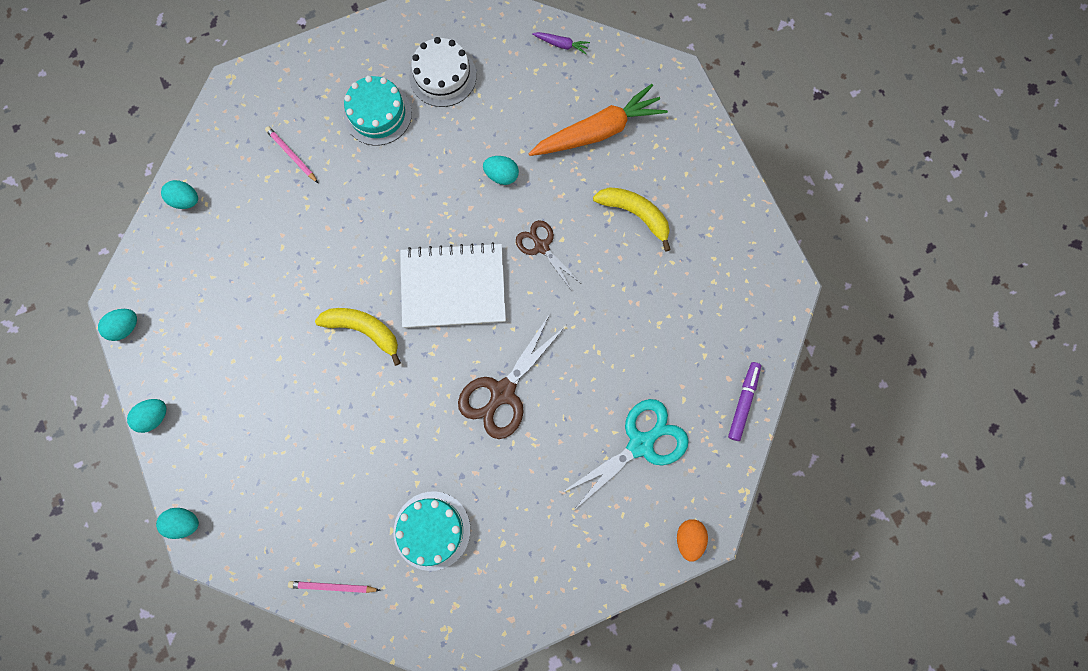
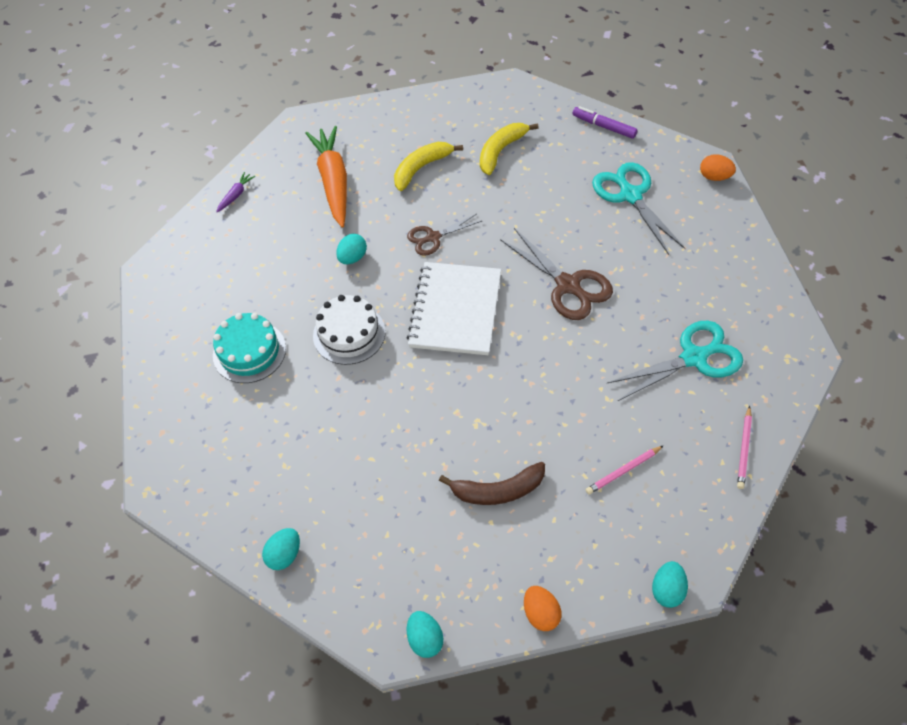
camera: 75 degrees left, 20 degrees down
(155, 416) = (541, 613): turquoise egg -> orange egg
(263, 362) = (498, 490): none -> brown banana
(292, 155) = (267, 437): pink pencil -> pink pencil (623, 471)
(364, 330) = (483, 391): yellow banana -> yellow banana (501, 151)
(432, 530) = (694, 358): turquoise cake -> turquoise scissors
(443, 76) = (229, 291): white cake -> white cake (349, 333)

